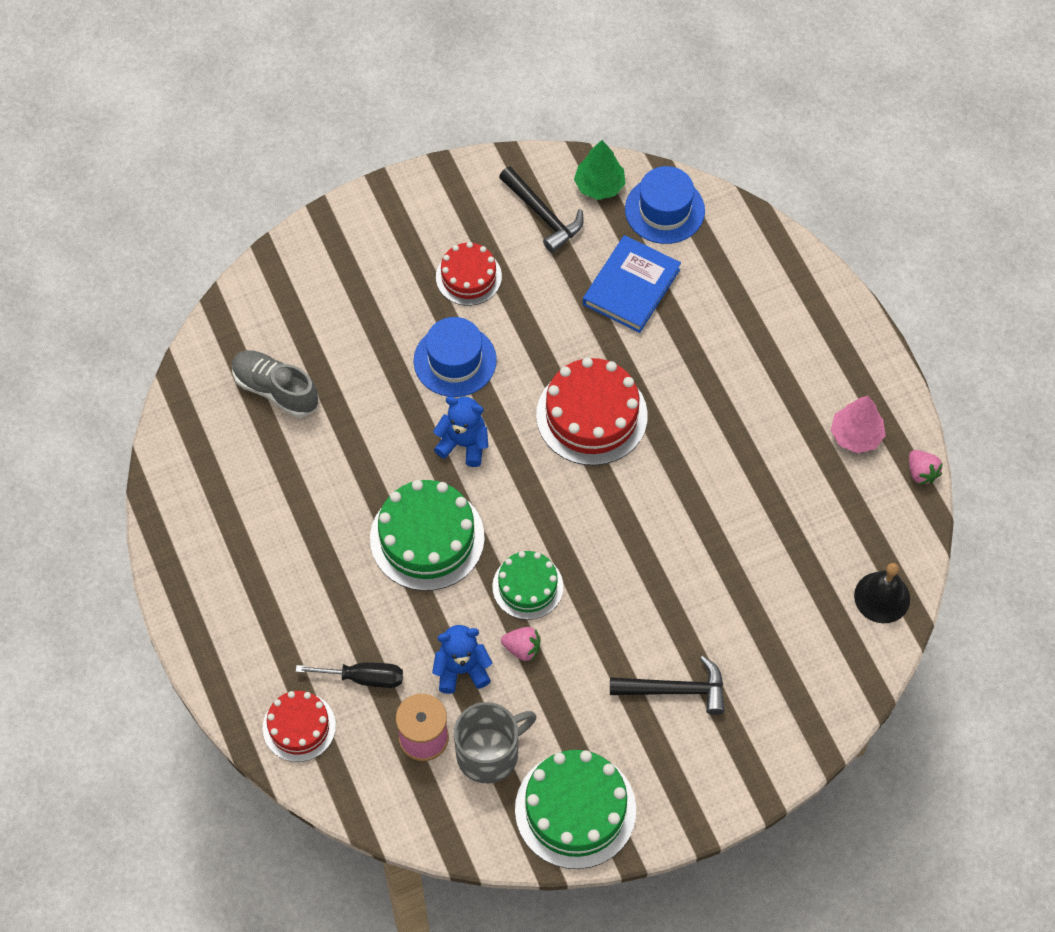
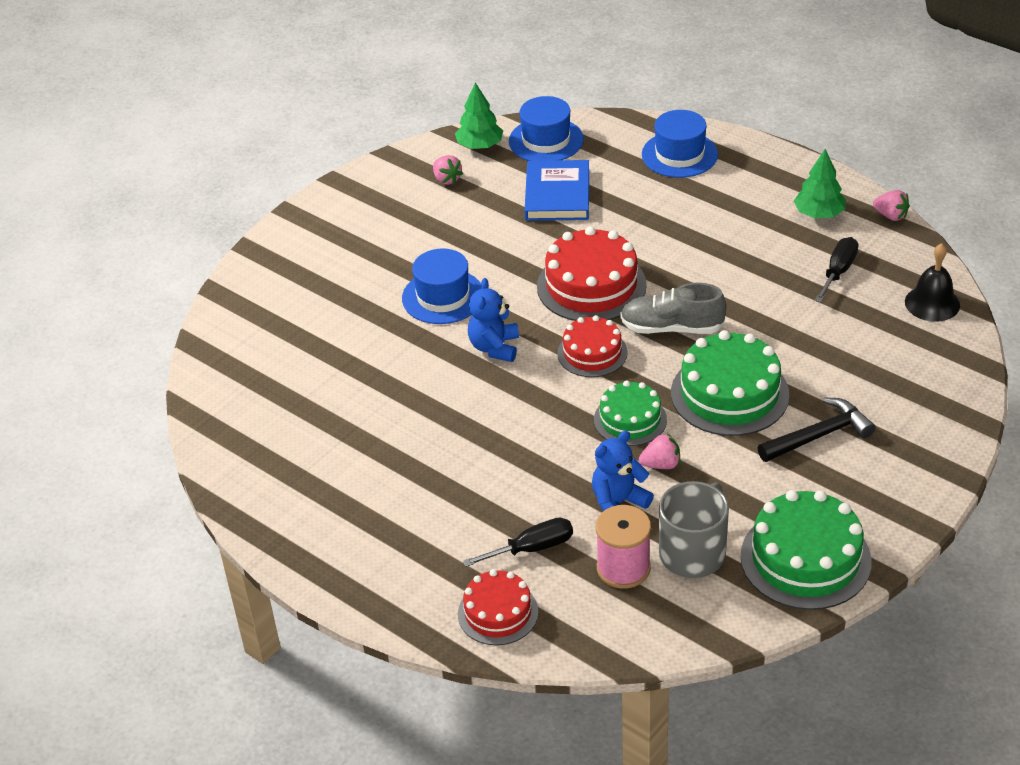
camera: 25 degrees left, 20 degrees down
(275, 390) = (292, 378): grey shoe -> grey shoe (671, 328)
(427, 538) = (512, 424): green cake -> green cake (729, 394)
(464, 444) = (494, 347): blue teddy bear -> blue teddy bear turned 75 degrees counterclockwise
(468, 277) = (412, 240): red cake -> red cake (592, 353)
(543, 215) = (447, 179): black hammer -> pink strawberry
(777, 292) = (679, 154): none -> blue hat
(823, 515) = (838, 272): none -> black screwdriver
(856, 435) = (819, 214): pink tree -> green tree

